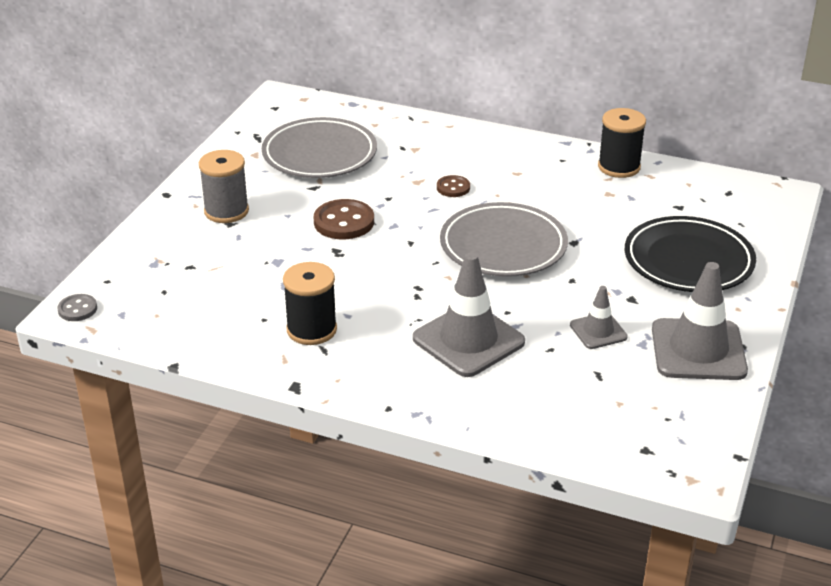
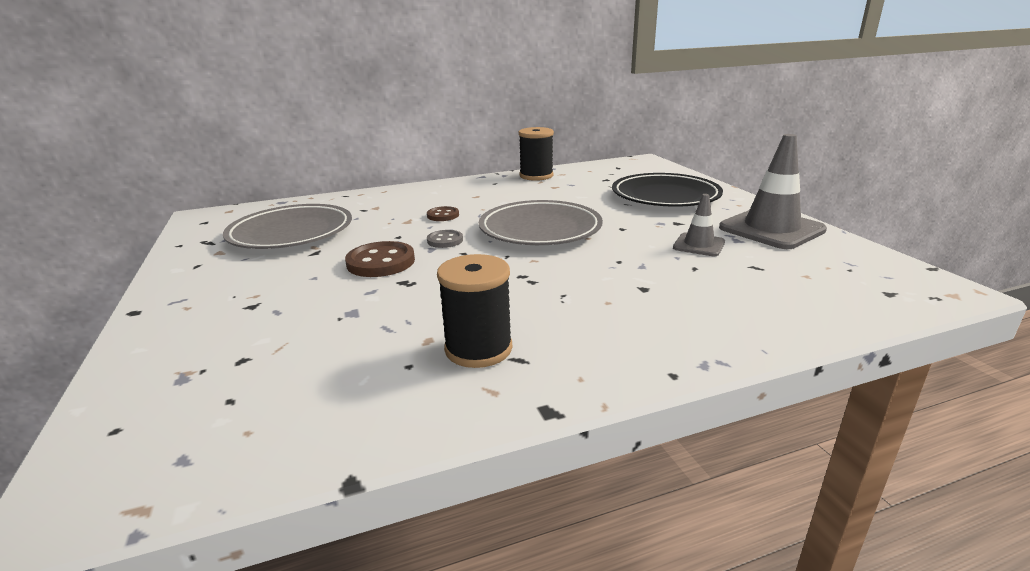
camera: 40 degrees left, 10 degrees down
(77, 309) = (83, 494): grey button -> grey button (445, 240)
(226, 211) = (235, 298): grey spool -> none
(468, 340) = (630, 289): grey traffic cone -> none

